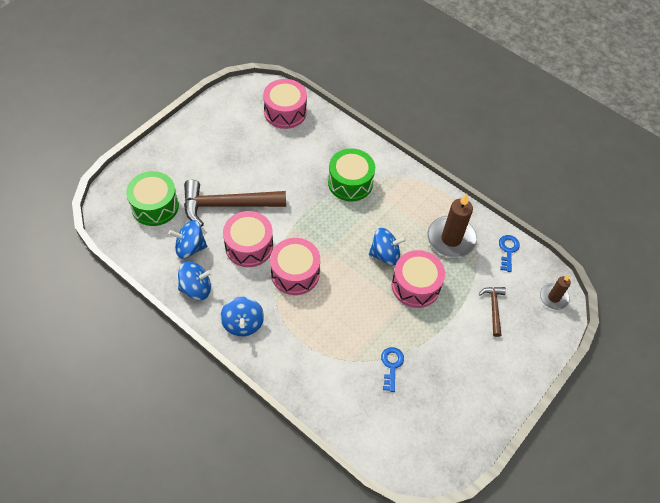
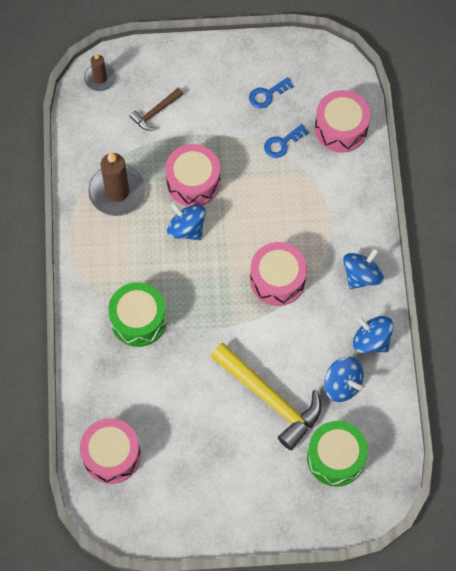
camera: 130 degrees left, 10 degrees up
(227, 205) = (270, 398): brown hammer -> yellow hammer
(249, 246) = (291, 339): pink drum -> pink drum (341, 128)
(508, 250) = (85, 141): blue key -> blue key (267, 95)

